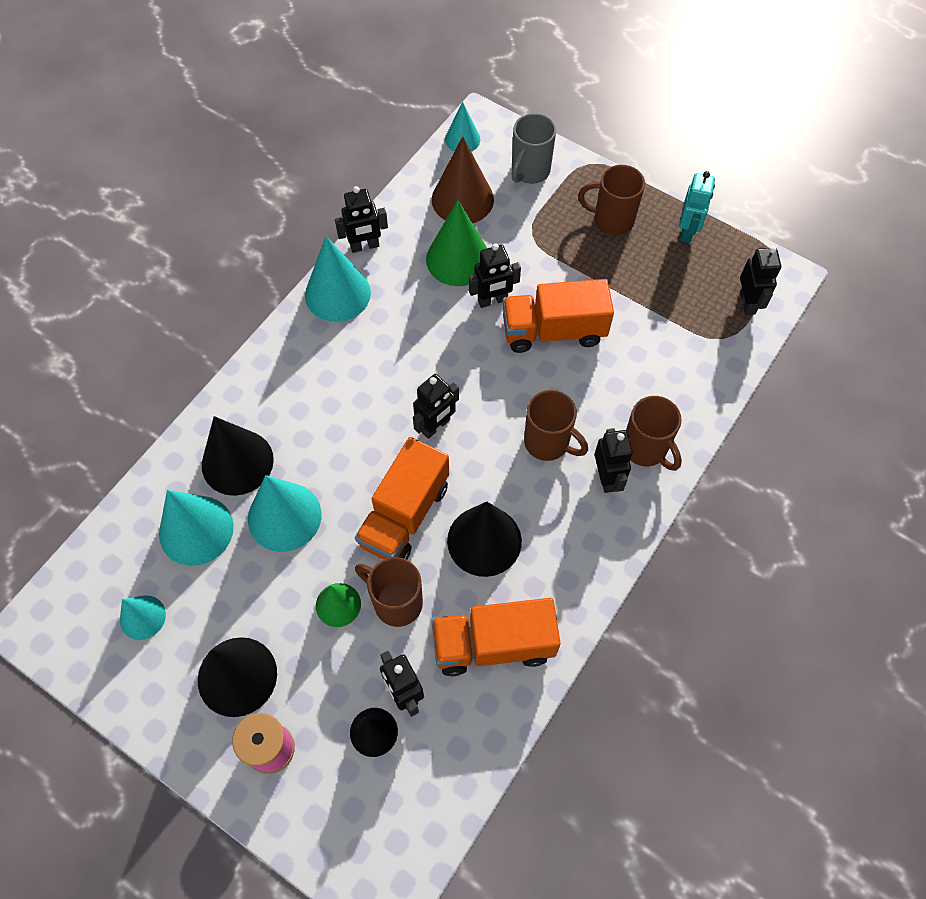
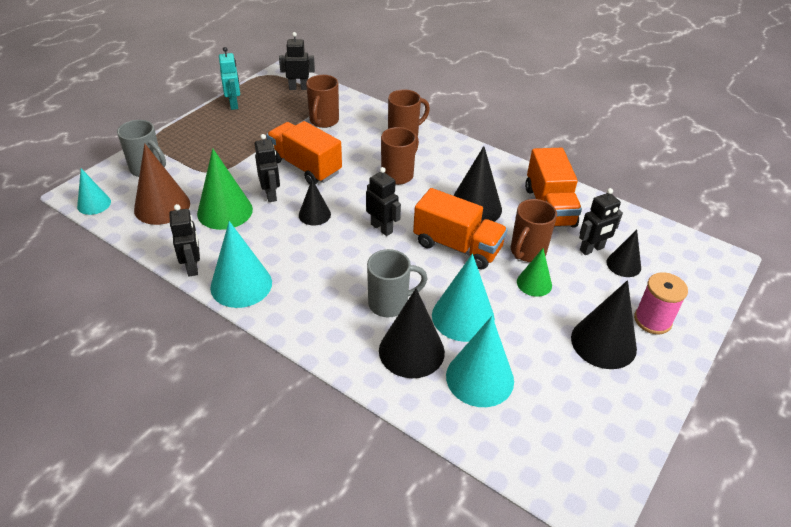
camera: 90 degrees left, 20 degrees down
(142, 617) = (567, 413): turquoise cone -> none
(307, 439) = (390, 303): none -> grey mug
(457, 350) = (314, 214): none -> black cone
(553, 331) = (305, 167): orange truck -> orange truck turned 135 degrees clockwise
(607, 478) = (425, 152): black robot -> none
(611, 220) = (212, 134): brown mug -> brown mug (323, 121)
(687, 232) = (234, 104): turquoise robot -> turquoise robot turned 60 degrees clockwise

